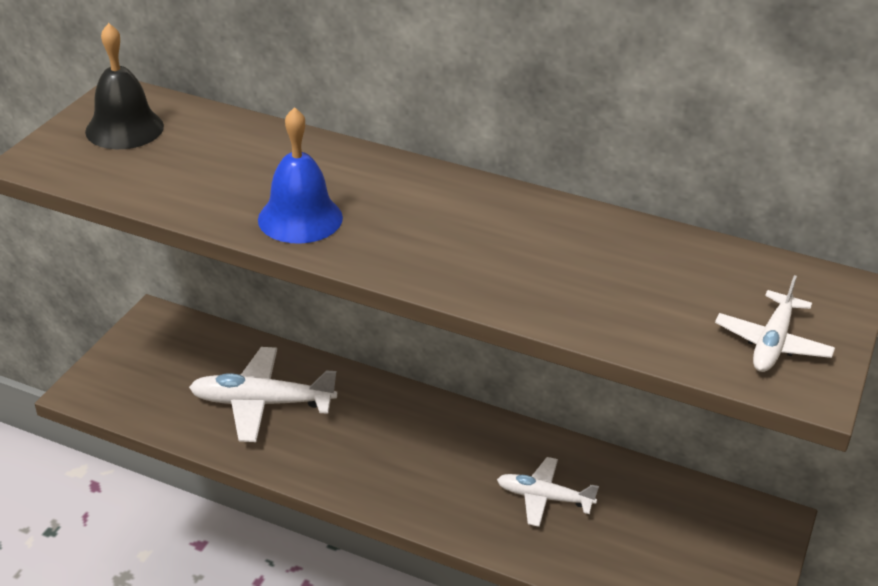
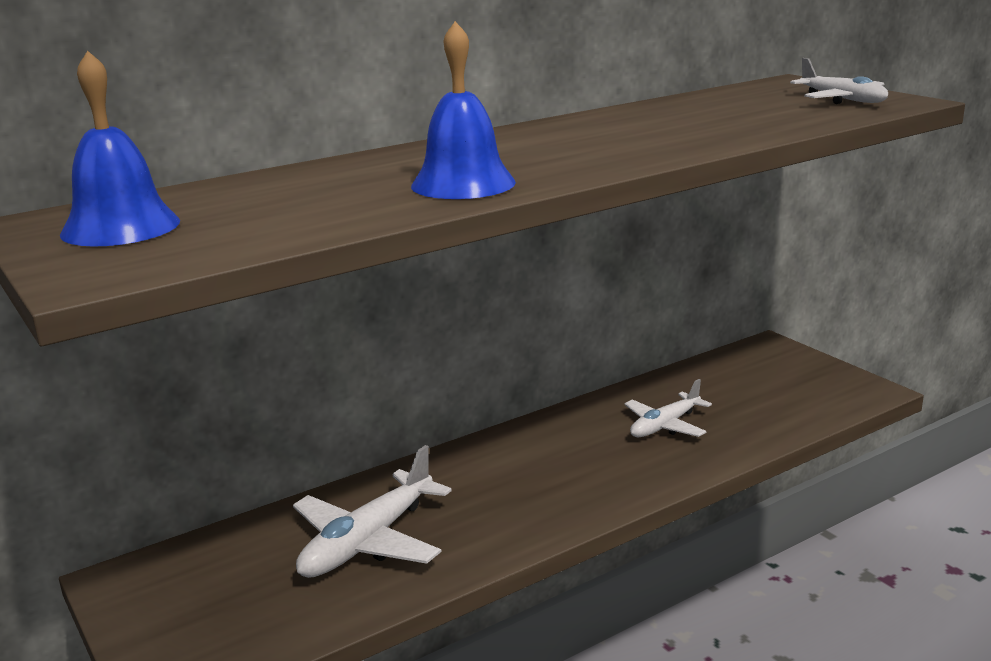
camera: 55 degrees left, 15 degrees down
(124, 128) = (120, 227): black bell -> blue bell

